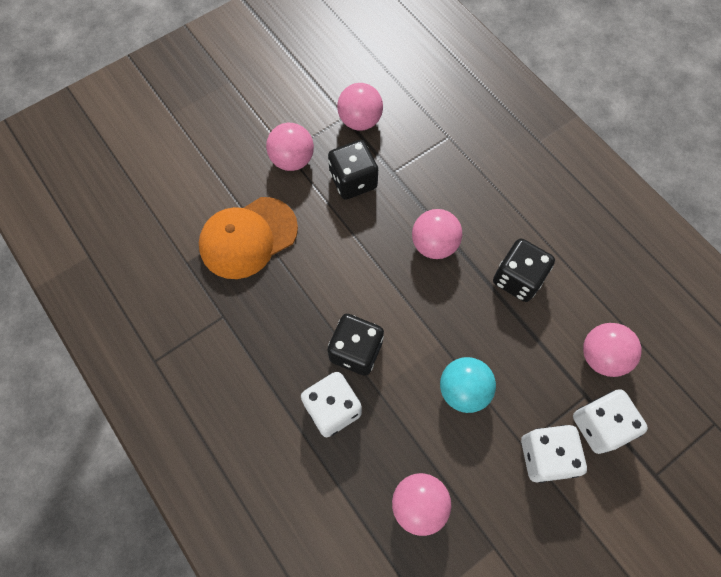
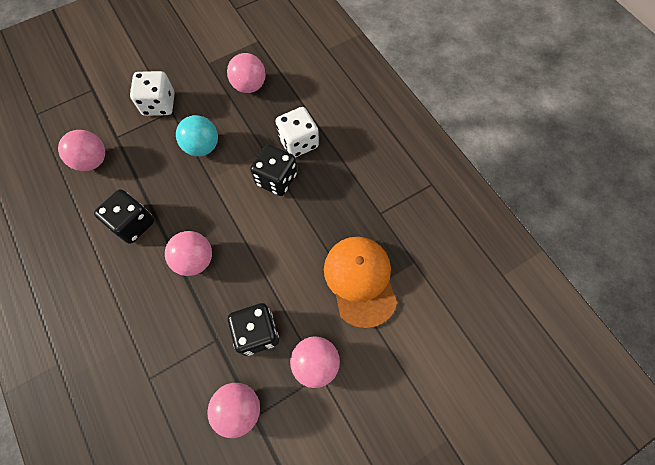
camera: 175 degrees left, 0 degrees up
(248, 237) = (360, 280): orange cap -> orange cap turned 75 degrees counterclockwise
(599, 425) = (115, 119): white dice -> none

